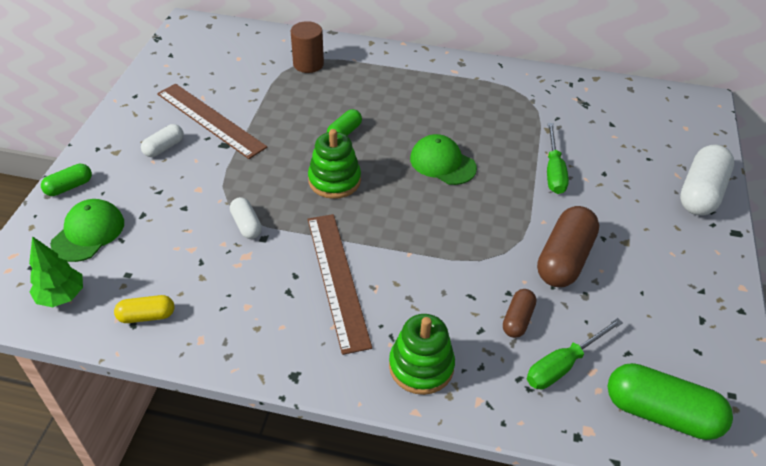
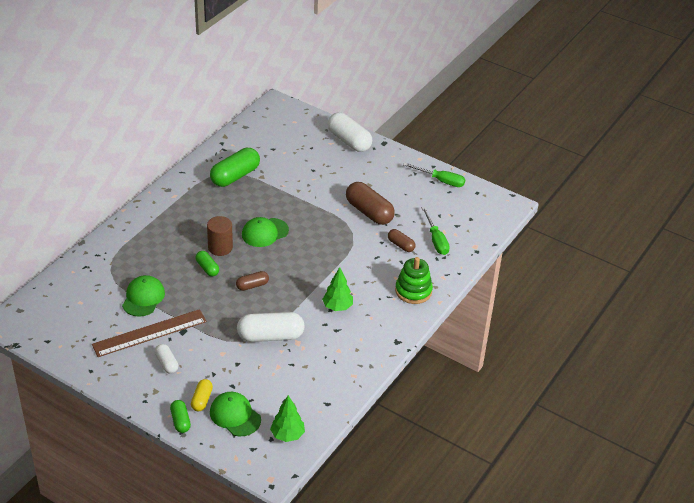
camera: 70 degrees left, 5 degrees down
(147, 316) = (324, 396): yellow capsule -> yellow capsule (202, 400)
(246, 225) = (270, 336): white capsule -> white capsule, size x1.88
(266, 98) = (143, 298): none -> green cap
(308, 64) = (115, 266): brown cylinder -> brown cylinder (220, 248)
(334, 180) = (252, 285): green stacking toy -> brown capsule
(337, 279) = (337, 307): brown ruler -> green tree
(553, 171) = (299, 189): green screwdriver -> green screwdriver (441, 181)
(661, 413) = (476, 219): green capsule -> green capsule (235, 176)

